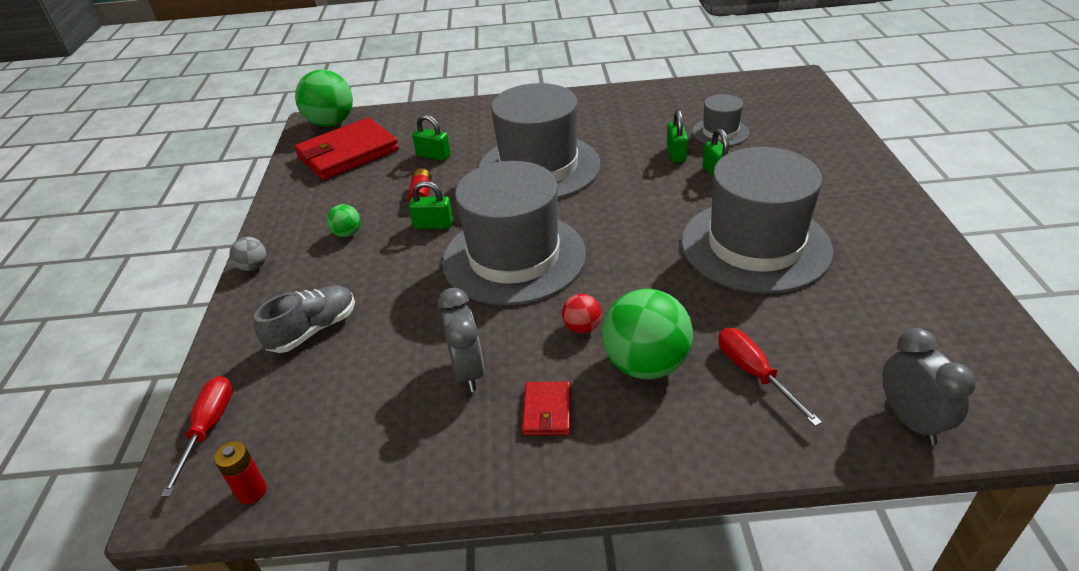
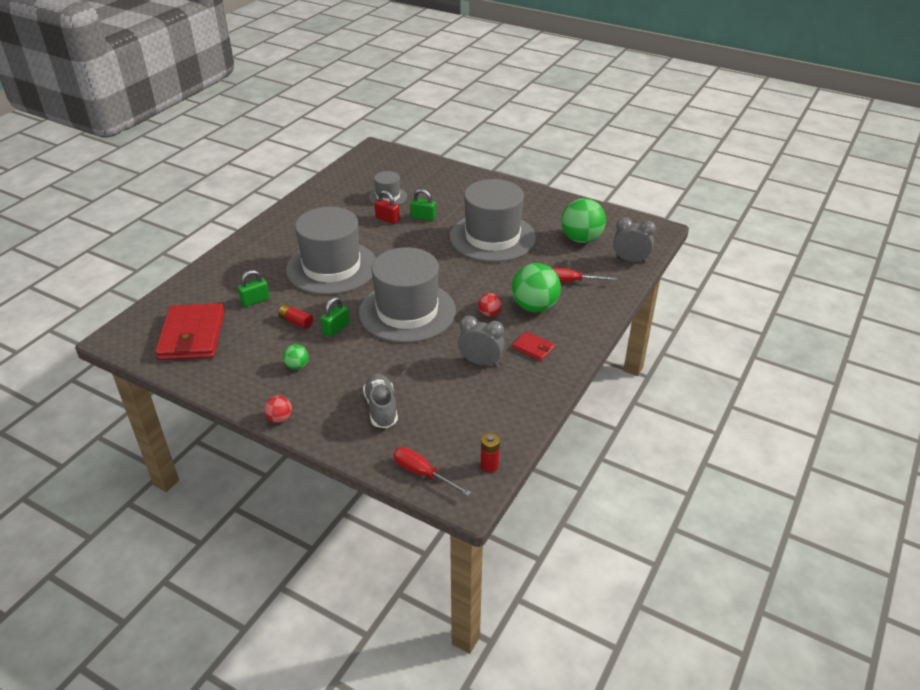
camera: 60 degrees left, 0 degrees up
(253, 267) = (279, 418): grey ball -> red ball
(331, 123) = (131, 330): green ball -> green ball (581, 239)
(676, 154) = (387, 219): green padlock -> red padlock

